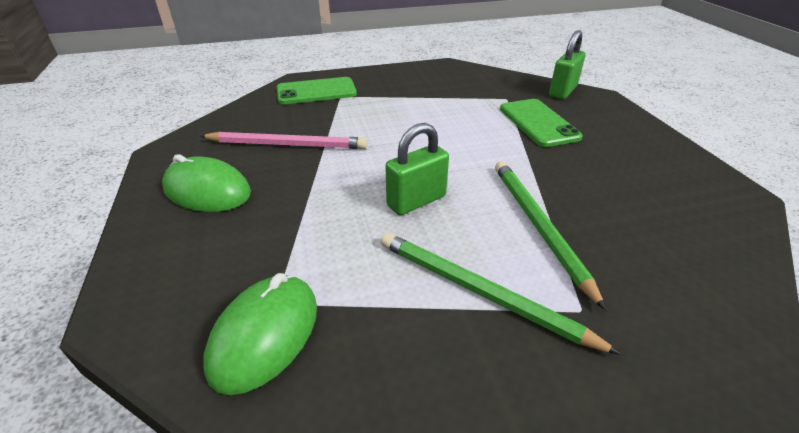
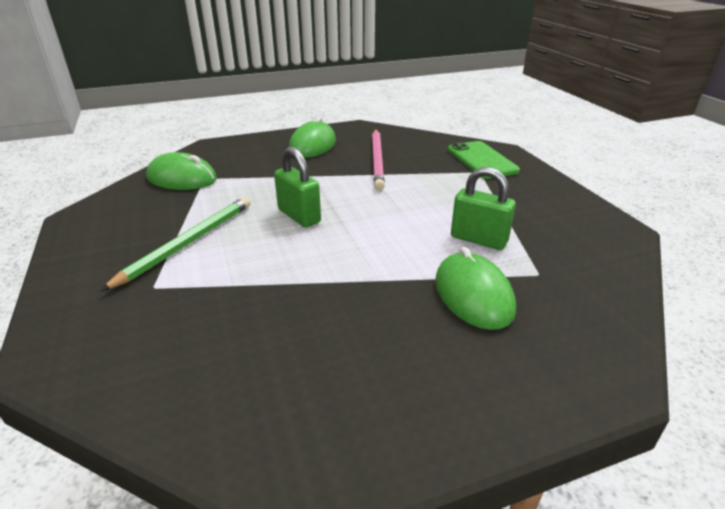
camera: 85 degrees right, 5 degrees down
(538, 123) = (473, 295): green phone -> green mouse
(538, 226) = (258, 275): green pencil -> none
(562, 91) = (602, 332): green padlock -> green padlock (478, 239)

